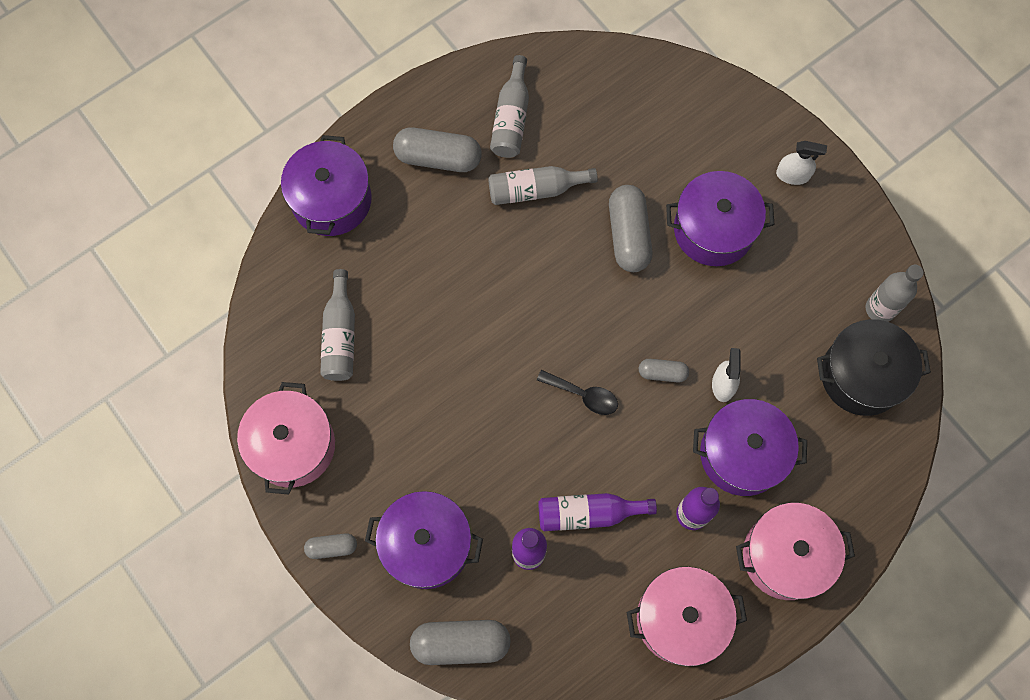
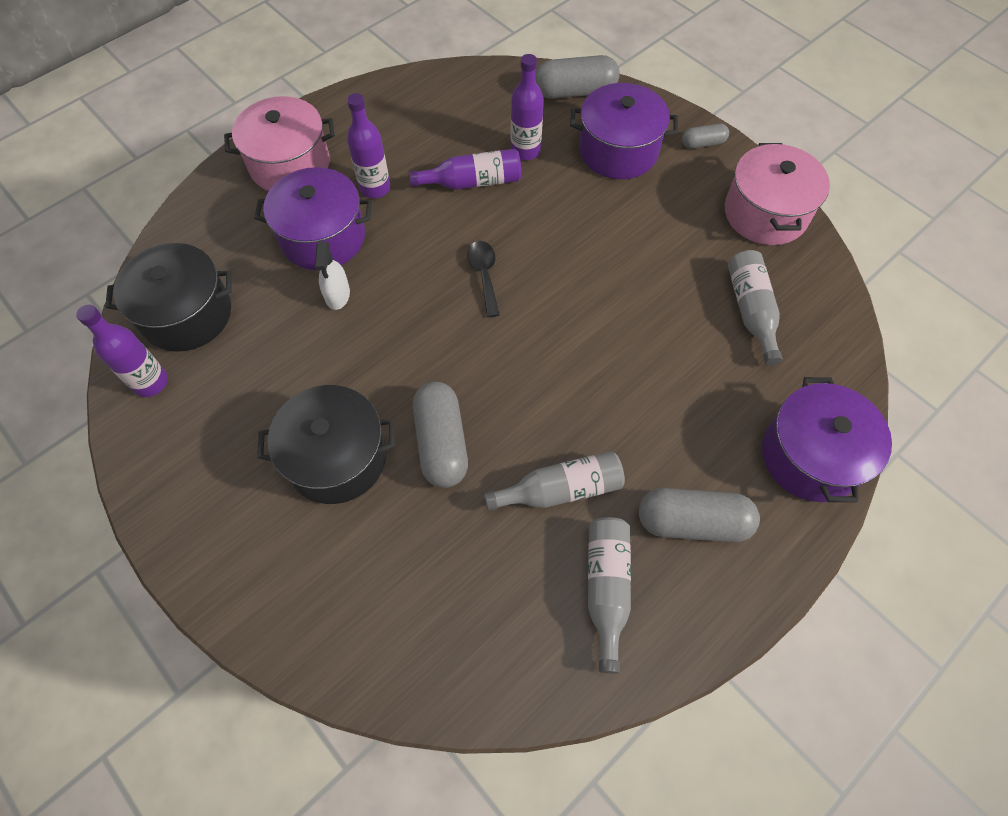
camera: 175 degrees right, 10 degrees down
(583, 395) = (484, 275): black spoon -> black spoon turned 60 degrees clockwise
(662, 373) = (402, 301): grey capsule -> none
(680, 618) = (388, 118): pink pot -> none
(713, 229) = (337, 458): purple pot -> black pot
(792, 175) = (227, 537): white spray bottle -> none
(880, 309) = (151, 382): grey bottle -> purple bottle

